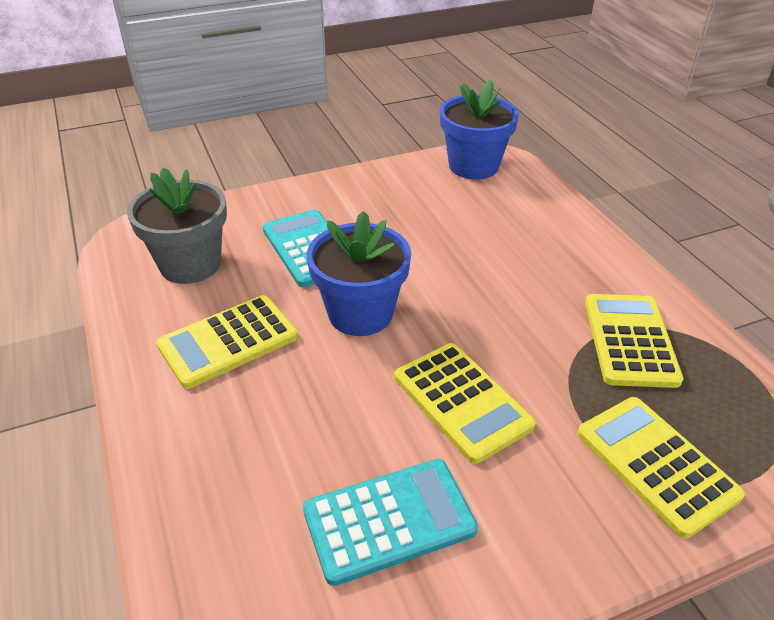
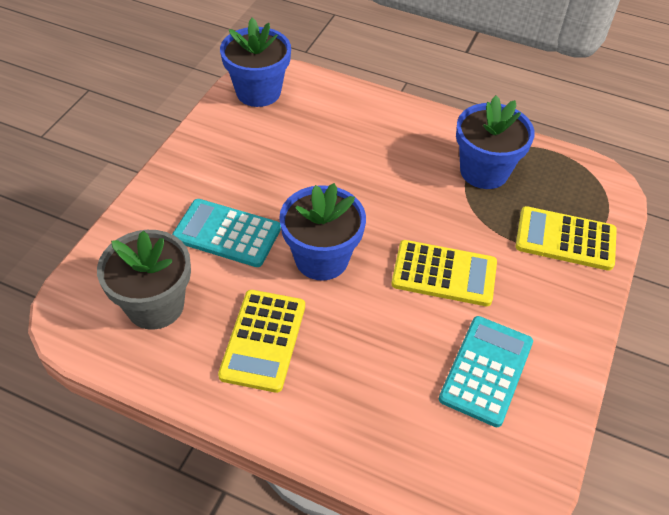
camera: 45 degrees left, 10 degrees up
(630, 340) = (484, 171): yellow calculator -> blue flower pot

